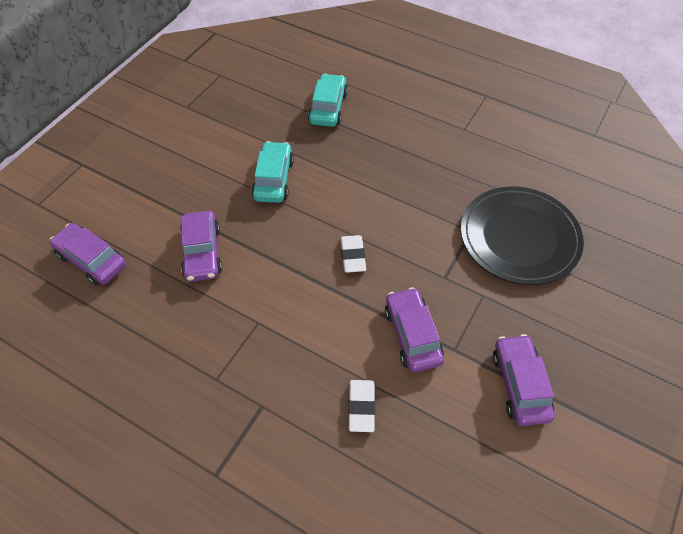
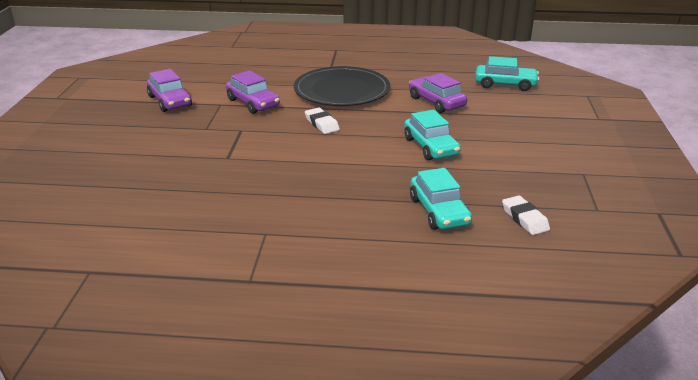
camera: 155 degrees right, 25 degrees down
(91, 260) = (505, 84): purple car -> turquoise car
(361, 407) = (271, 77): white eraser -> white eraser (524, 219)
(519, 237) = (180, 164): black plate -> black plate (342, 91)

